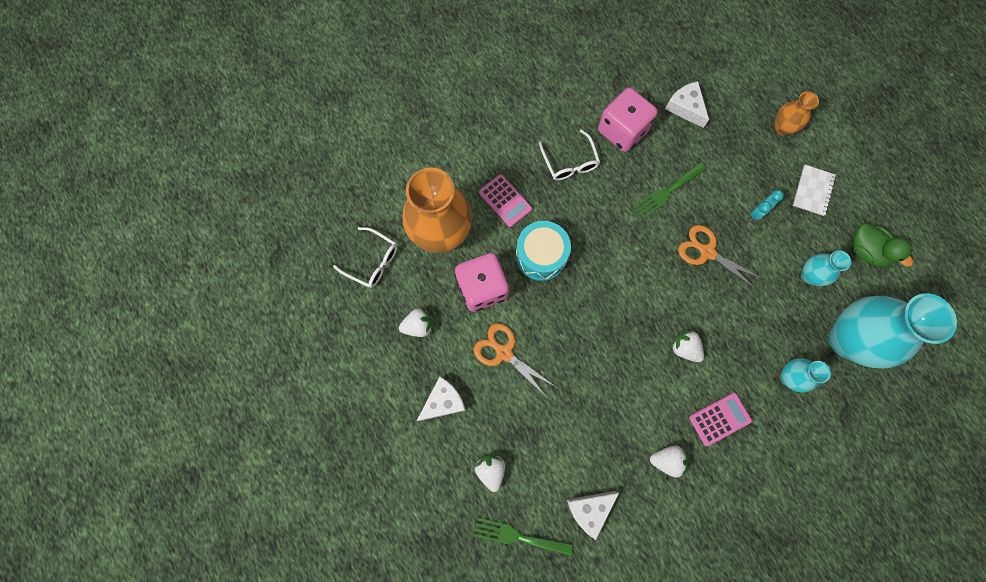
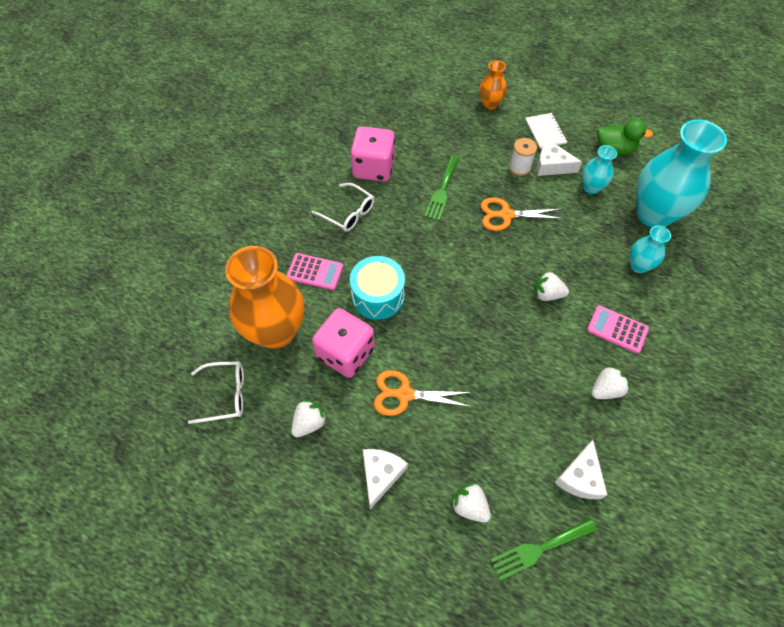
camera: 35 degrees left, 15 degrees down
(685, 107) = (409, 127): white cheese -> white cheese (551, 166)
(719, 419) = (617, 329): pink calculator -> pink calculator turned 90 degrees counterclockwise
(757, 213) = (519, 167): turquoise clock -> white spool

